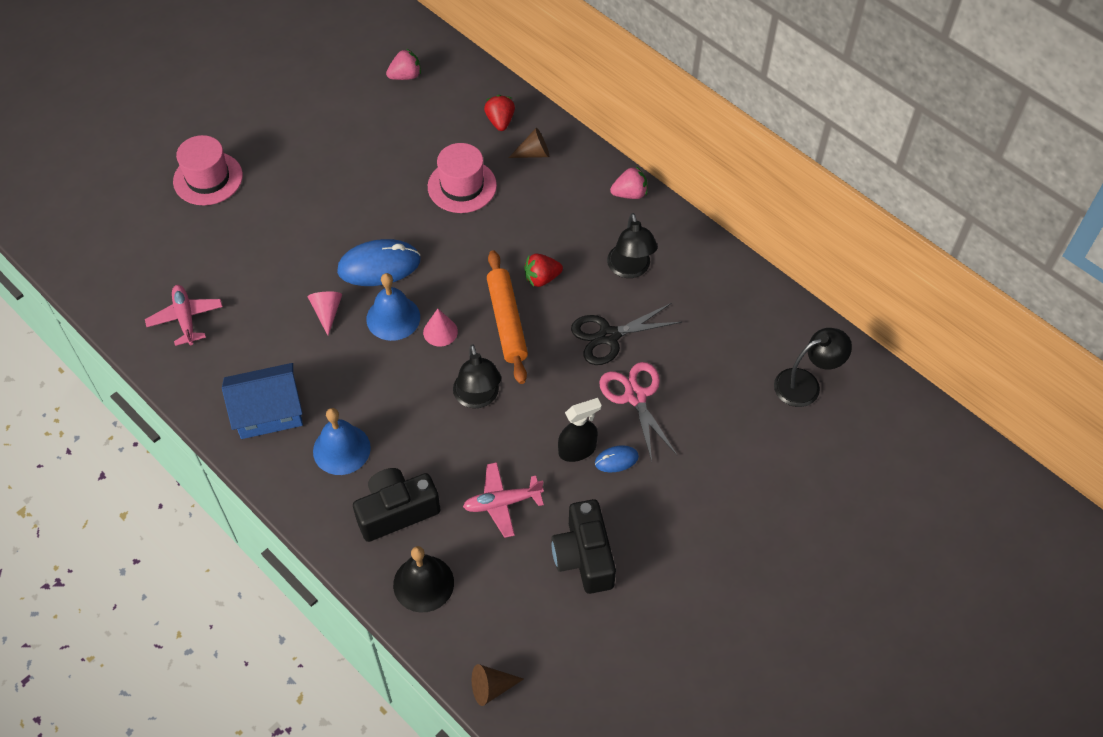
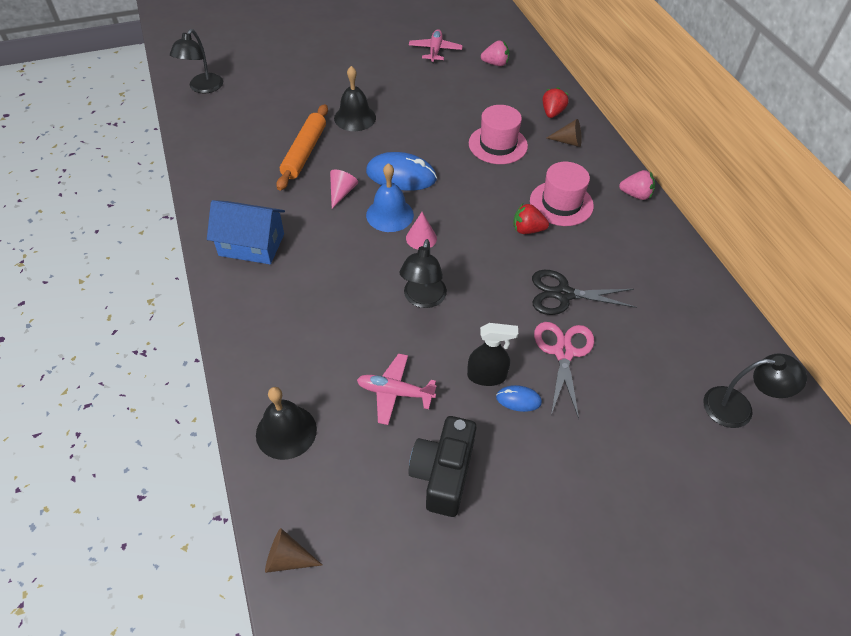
camera: 25 degrees right, 5 degrees down
(186, 318) = (237, 160): pink plane -> pink plane (435, 51)
(208, 178) = (314, 81): pink hat -> pink hat (561, 203)
(286, 211) = (355, 118): none -> black bell
(341, 449) = (288, 294): blue bell -> none
(396, 511) = (301, 361): black camera -> none
(507, 321) = (480, 250): orange rolling pin -> orange rolling pin (304, 152)
(630, 269) = (609, 250): black lamp -> black lamp (203, 88)

